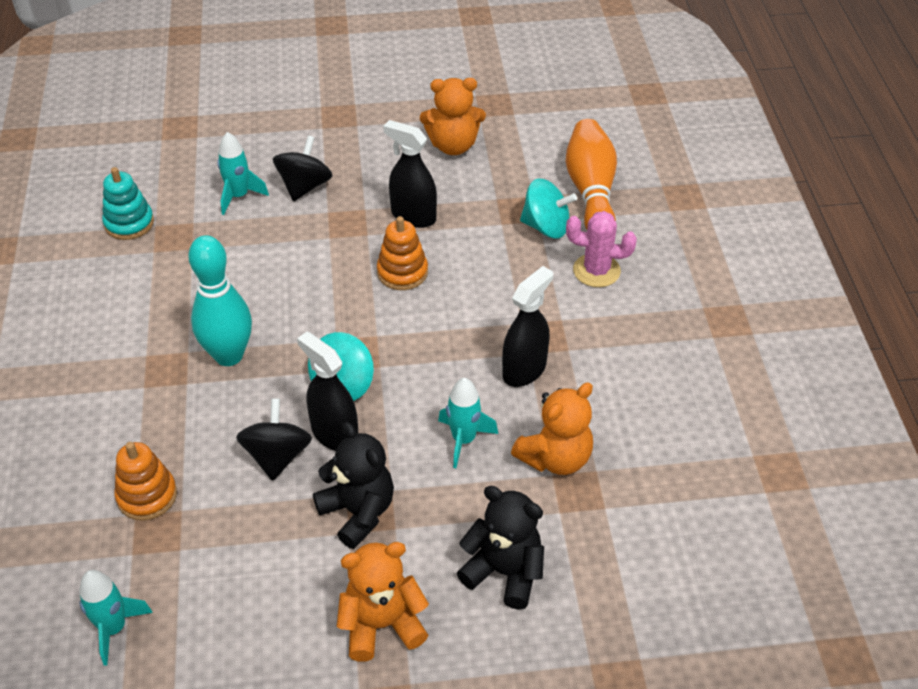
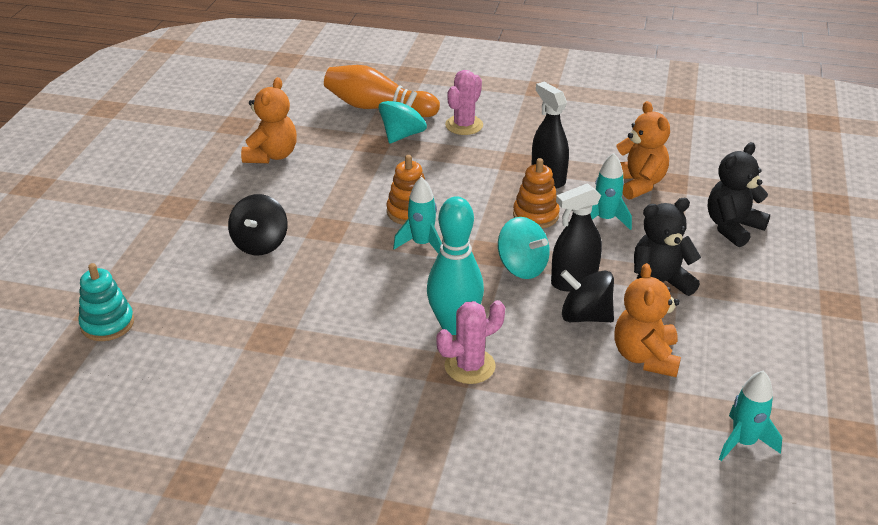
camera: 70 degrees left, 10 degrees down
(129, 223) = (226, 366): turquoise stacking toy -> turquoise stacking toy (107, 324)
(147, 496) = (602, 402): orange stacking toy -> orange stacking toy (535, 215)
(172, 381) = (470, 366): none -> pink cactus
(239, 196) = (243, 286): turquoise rocket -> turquoise rocket (422, 244)
(304, 186) = (260, 244): black spinning top -> black spinning top turned 120 degrees counterclockwise
(382, 624) = (766, 292): orange teddy bear -> orange teddy bear (645, 357)
(413, 216) = (345, 193): black spray bottle -> none

